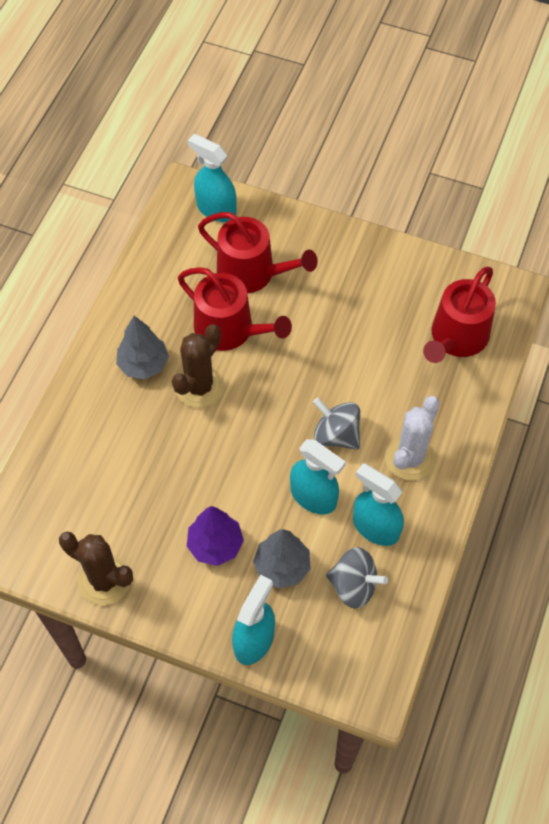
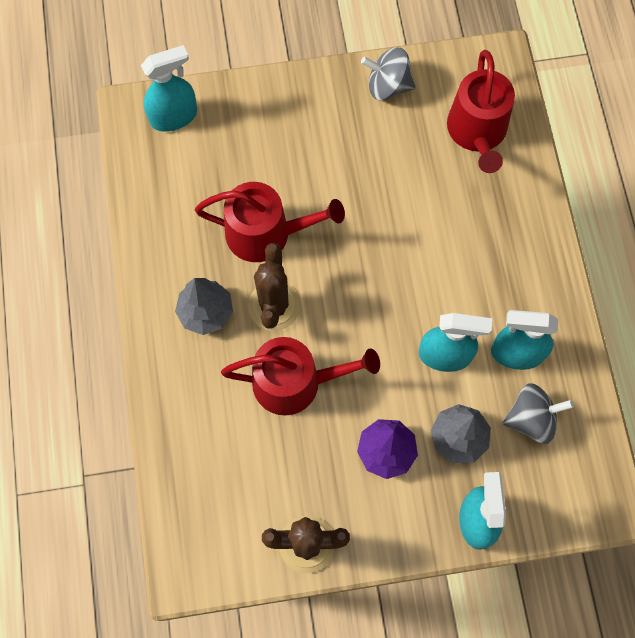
camera: 30 degrees left, 10 degrees up
(216, 209) = (174, 116): turquoise spray bottle -> turquoise spray bottle turned 150 degrees clockwise
(252, 273) = (251, 164): red watering can -> red watering can (295, 382)
(336, 435) = (428, 284): grey spinning top -> grey spinning top (388, 86)
(410, 458) = (506, 271): white cactus -> none

